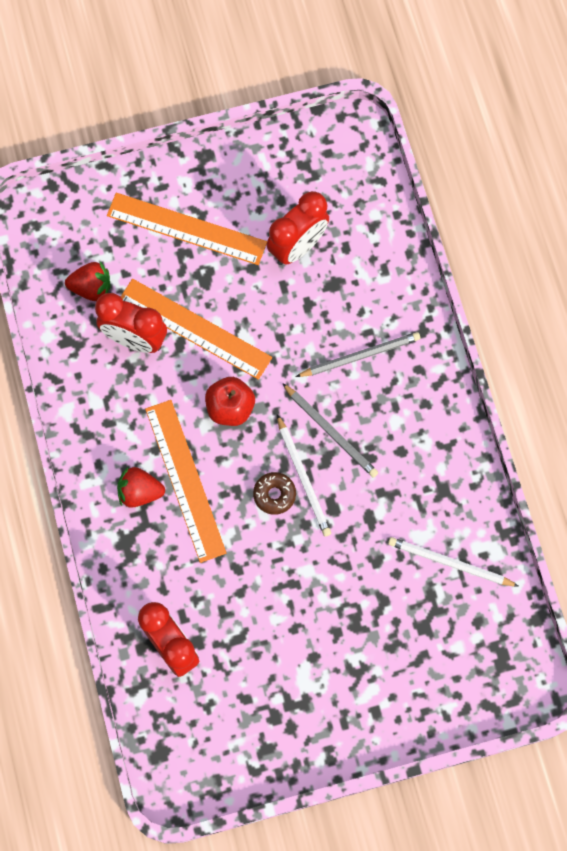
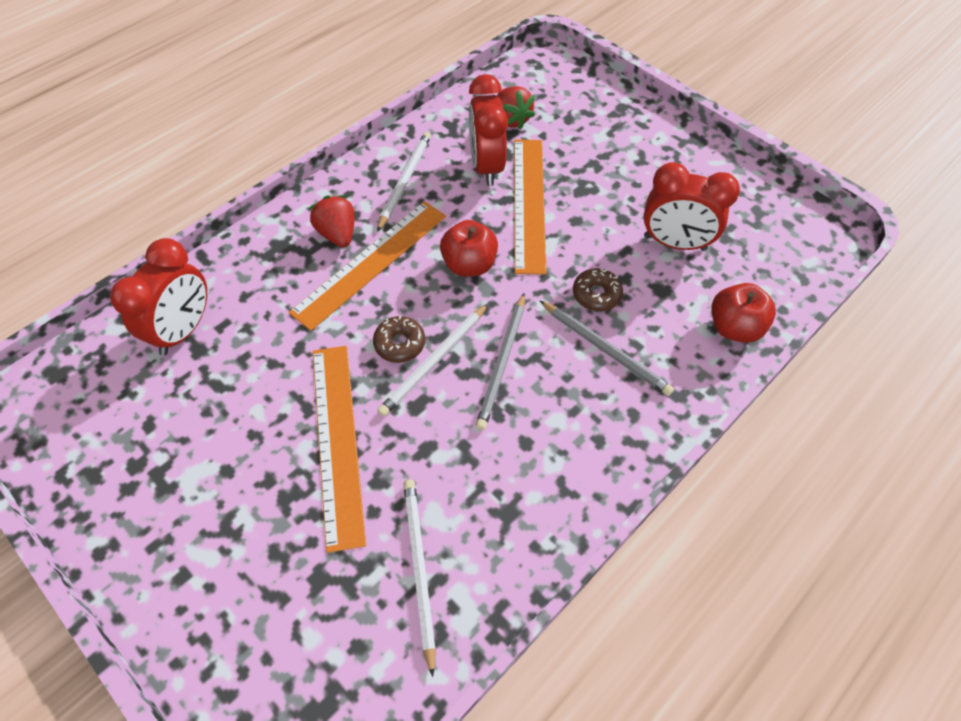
camera: 60 degrees right, 15 degrees down
(112, 412) = (405, 181): none -> white pencil
(186, 229) = (619, 156): orange ruler -> orange ruler (337, 441)
(311, 333) = (596, 294): none -> brown donut
(392, 258) = (734, 327): none -> red apple

